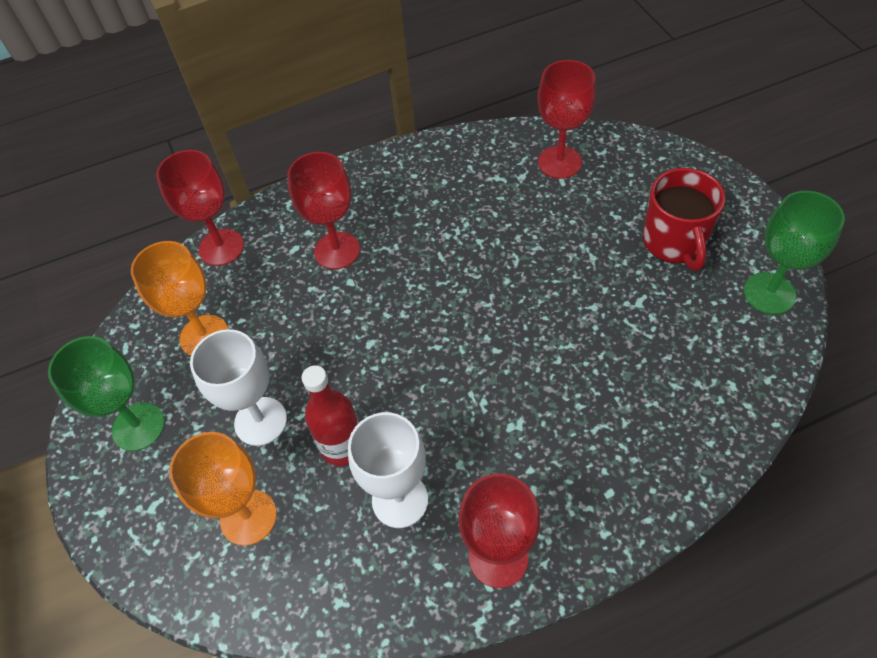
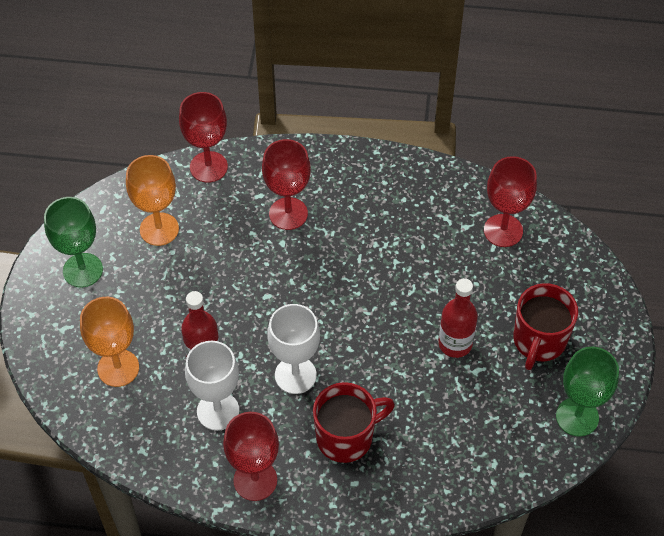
camera: 25 degrees right, 0 degrees up
(261, 421) = (162, 310): white goblet -> white goblet (295, 375)
(562, 446) = (346, 437): none -> red mug
(598, 287) = (455, 344): none -> red bottle

